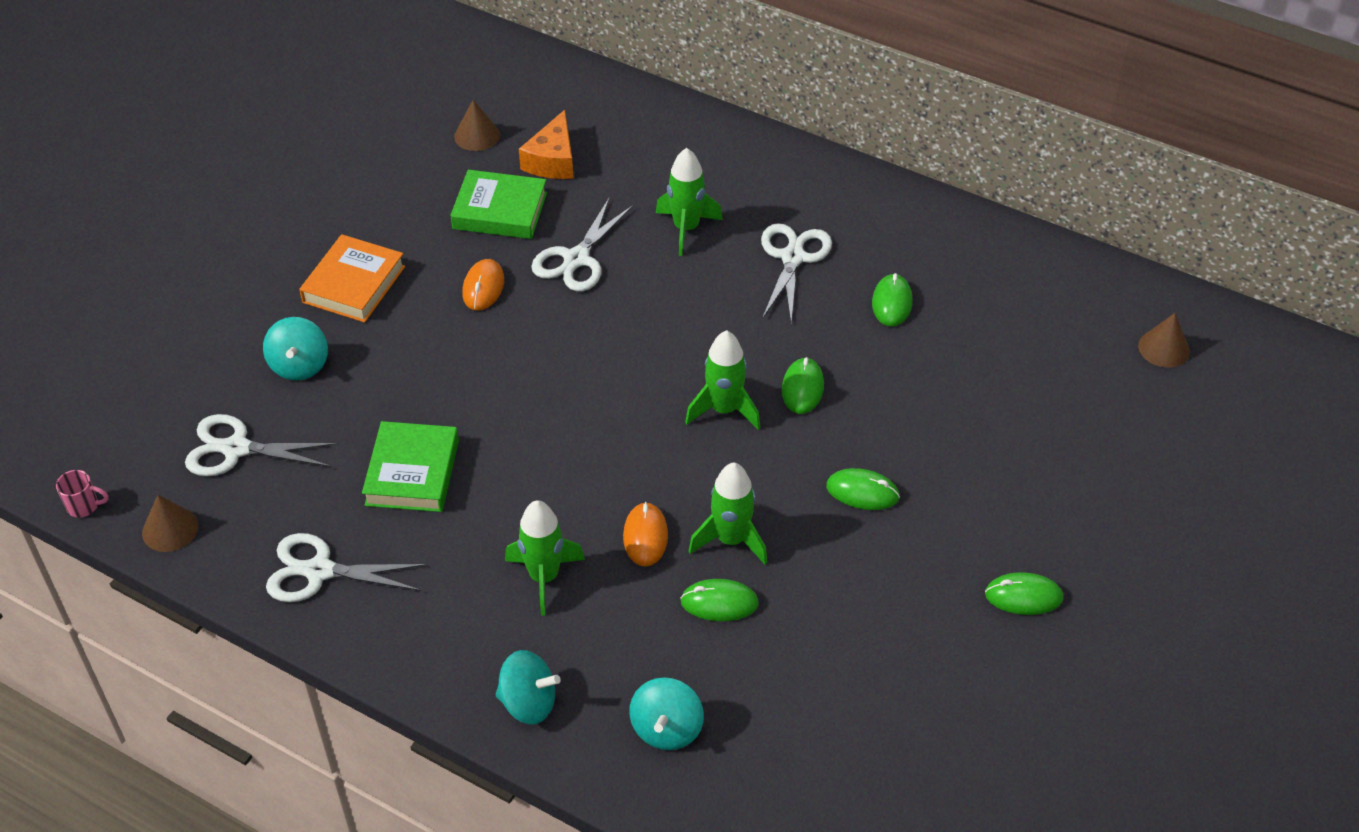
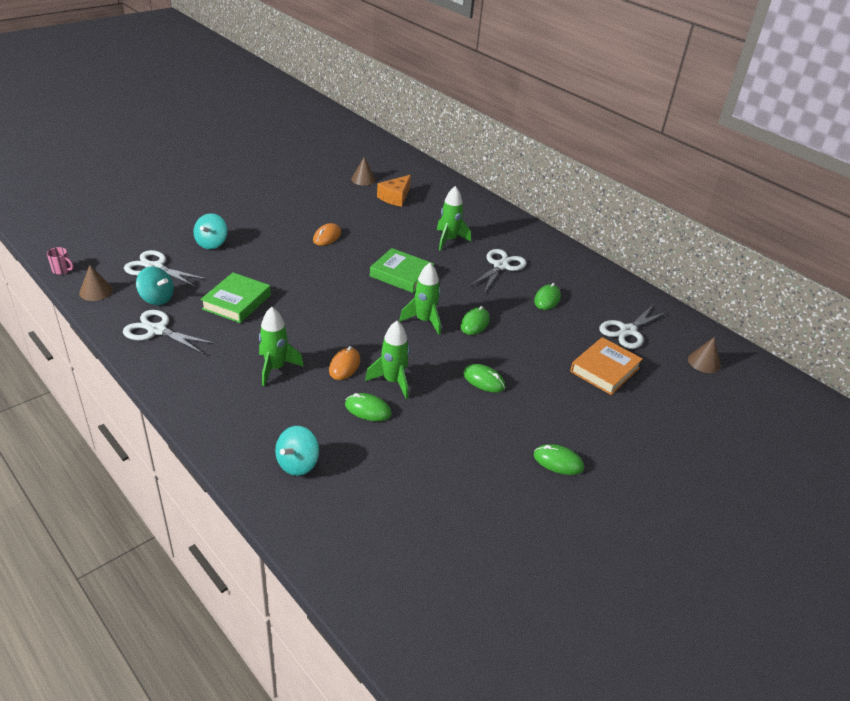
camera: 15 degrees right, 10 degrees down
(354, 284) = (262, 219): orange book -> orange book (604, 370)
(500, 211) = (355, 210): green book -> green book (401, 275)
(528, 703) = (226, 425): turquoise spinning top -> turquoise spinning top (157, 298)
(576, 259) = (383, 238): white scissors -> white scissors (628, 331)

